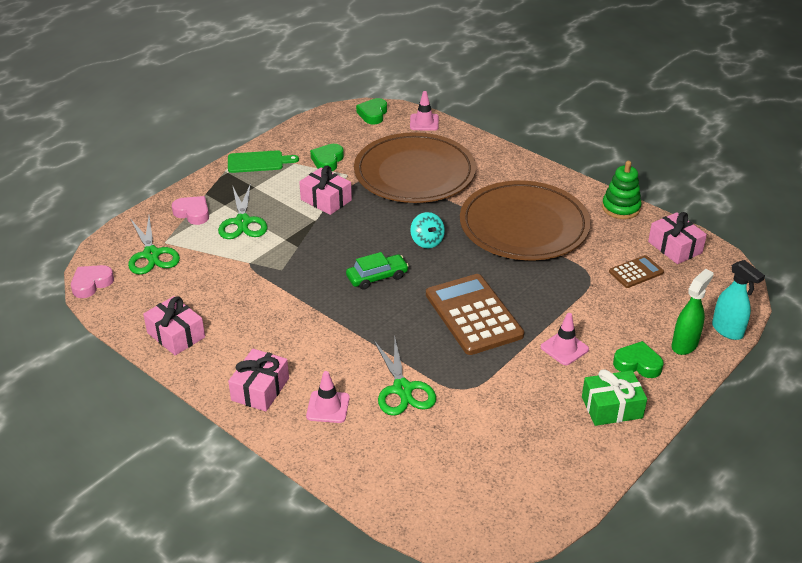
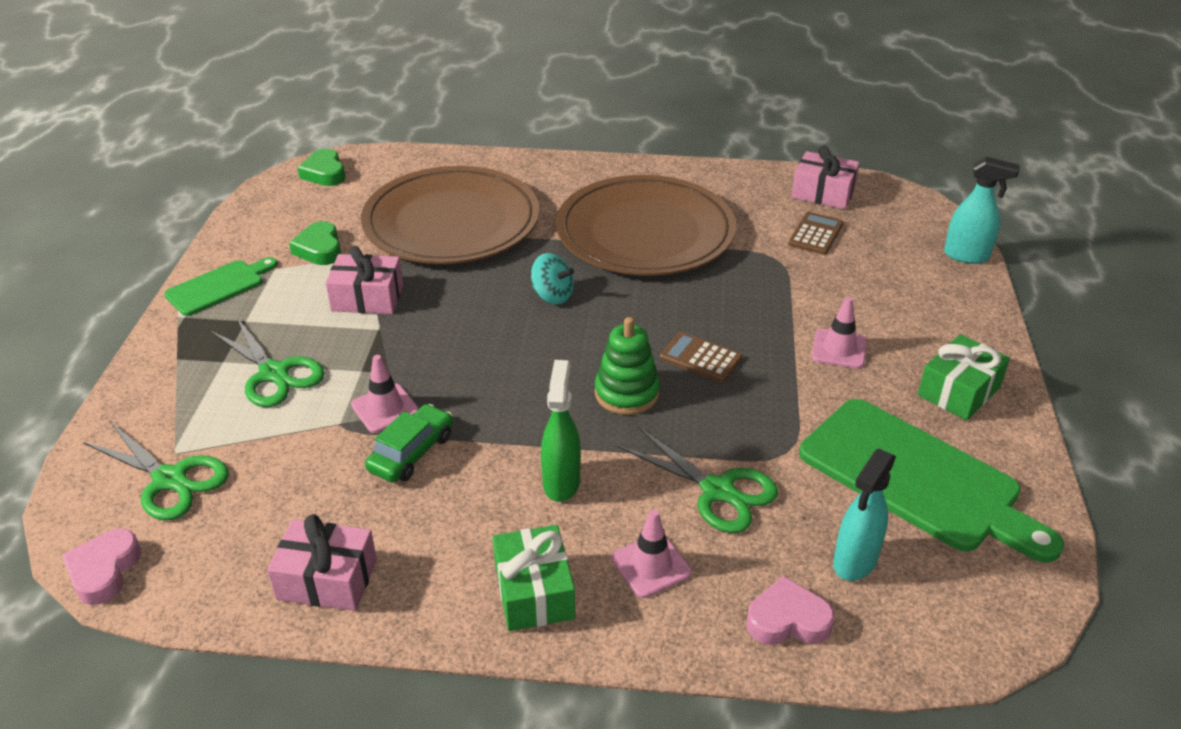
camera: 35 degrees left, 0 degrees up
(193, 213) = (182, 393): pink heart -> pink heart (787, 620)
(260, 389) = (534, 592): pink gift -> green gift
(377, 277) = (536, 365): green car -> green car (411, 452)
(424, 122) = (402, 161): pink traffic cone -> pink traffic cone (385, 408)
(435, 461) = (854, 562): none -> turquoise spray bottle
(473, 315) = (700, 358): brown calculator -> brown calculator, size x0.50
(523, 440) = (917, 478): none -> green cutting board
(621, 208) = (725, 174): green stacking toy -> green stacking toy (627, 393)
(637, 364) = (928, 330): green heart -> none
(684, 345) = (947, 289): green spray bottle -> green spray bottle (561, 482)

